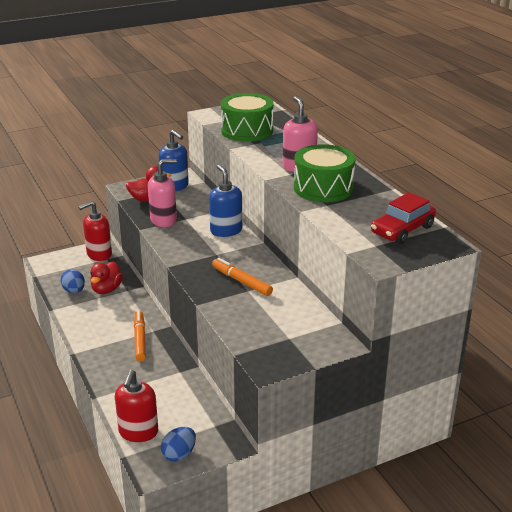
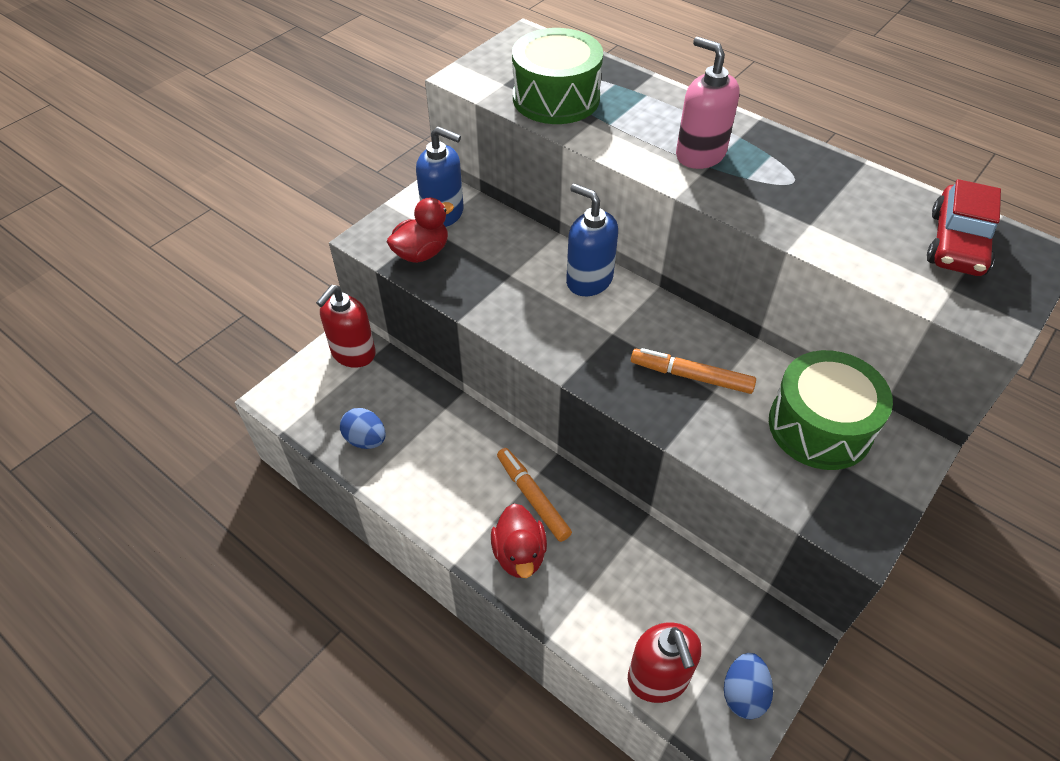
camera: 25 degrees left, 20 degrees up
(106, 289) = (414, 418): red duck -> red duck (519, 554)
(163, 220) = (480, 289): pink soap dispenser -> none
(323, 188) = (774, 190): green drum -> green drum (820, 426)

